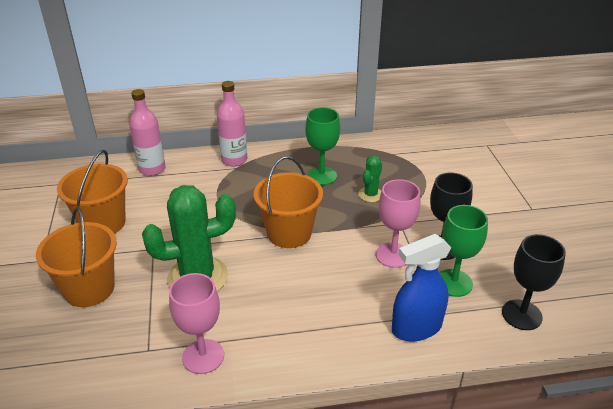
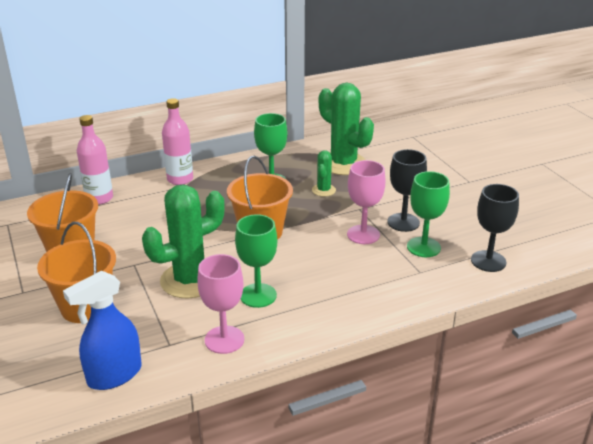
camera: 15 degrees left, 5 degrees down
(257, 309) = (258, 295): none -> green goblet
(402, 167) = (343, 164): none -> green cactus
(416, 328) = (404, 285): blue spray bottle -> blue spray bottle (114, 375)

